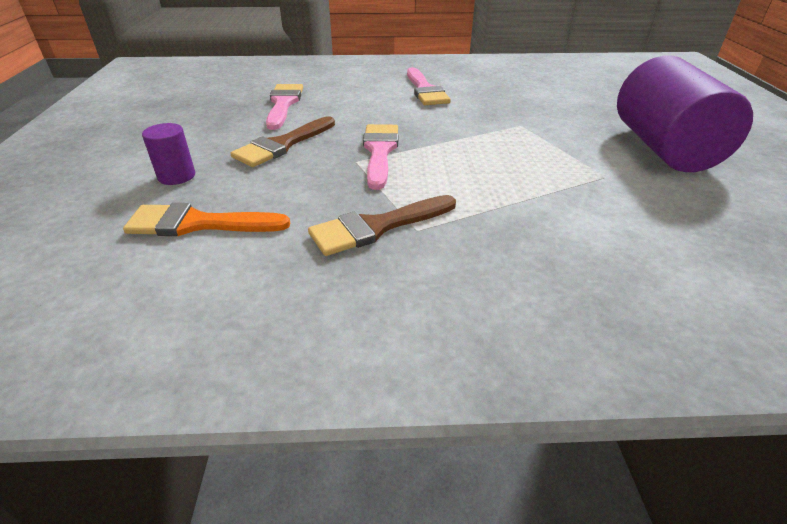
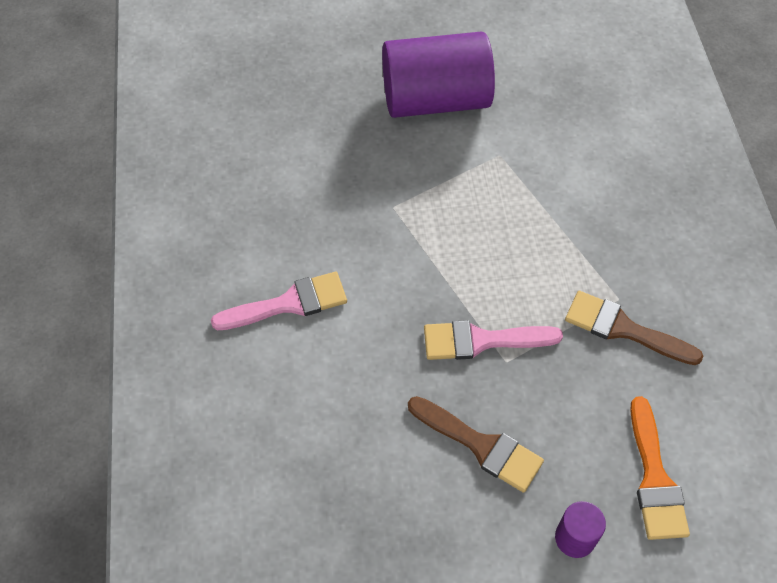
camera: 95 degrees left, 20 degrees up
(283, 104) = (353, 478): pink brush -> none
(377, 227) = (623, 329): brown brush -> brown brush turned 150 degrees clockwise

